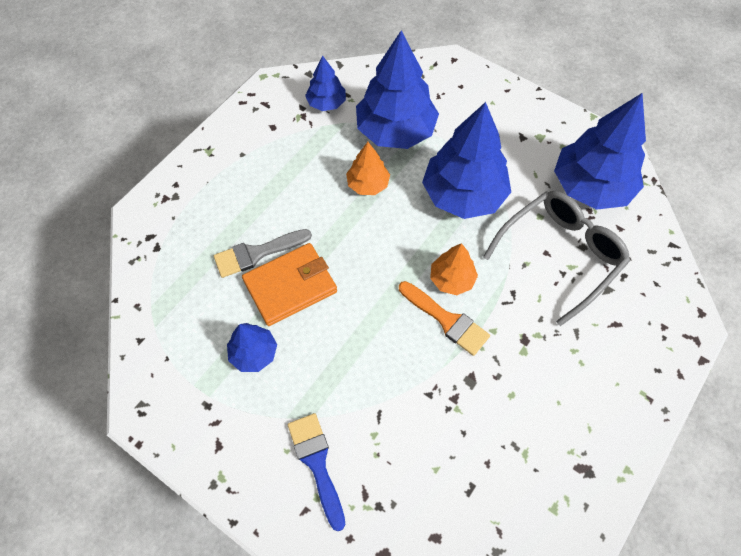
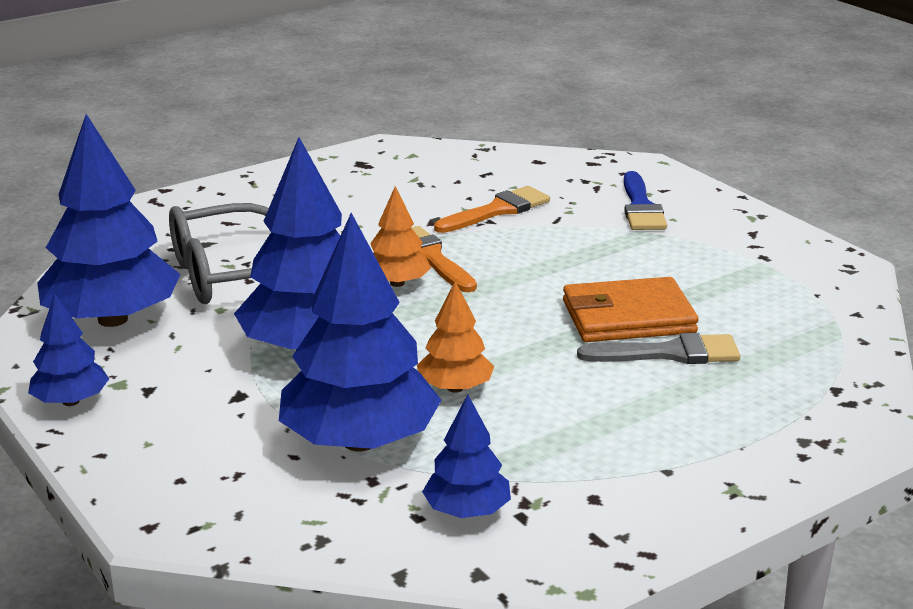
camera: 160 degrees left, 35 degrees down
(254, 353) = (696, 278): blue tree -> blue tree (71, 401)
(430, 414) = (497, 210): none -> orange brush

